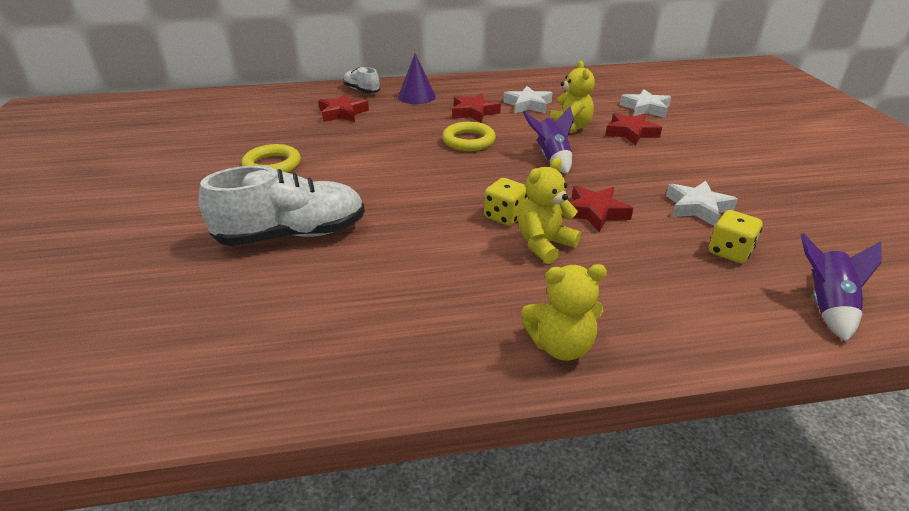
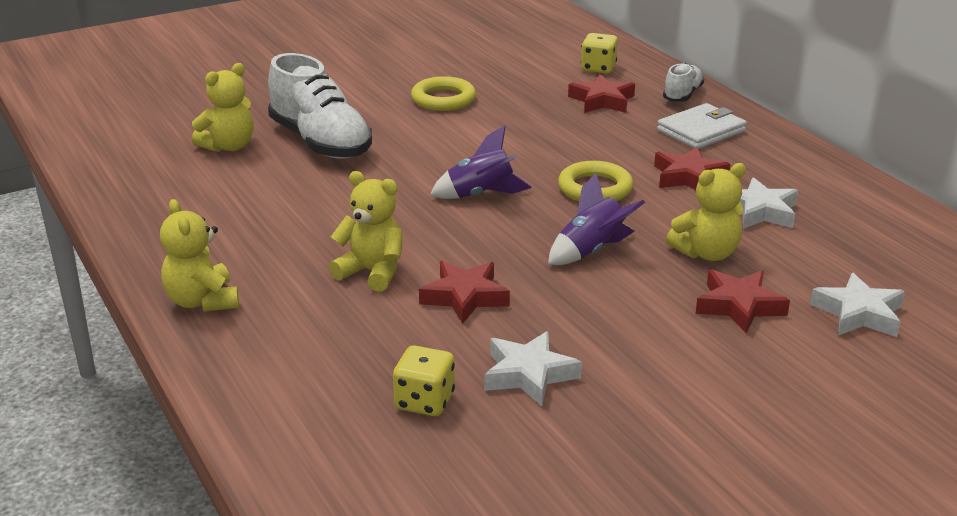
camera: 70 degrees right, 5 degrees down
(245, 290) = (229, 146): none -> yellow teddy bear
(416, 96) = (701, 131): purple cone -> white wallet
(505, 216) = (419, 241): yellow dice -> yellow dice (598, 68)
(826, 306) = (333, 475): purple rocket -> purple rocket (481, 195)

